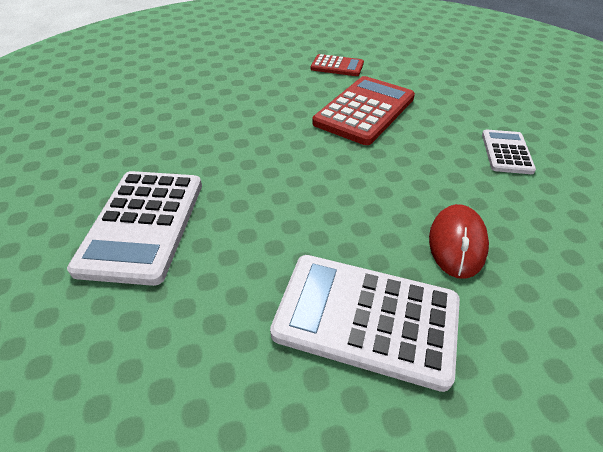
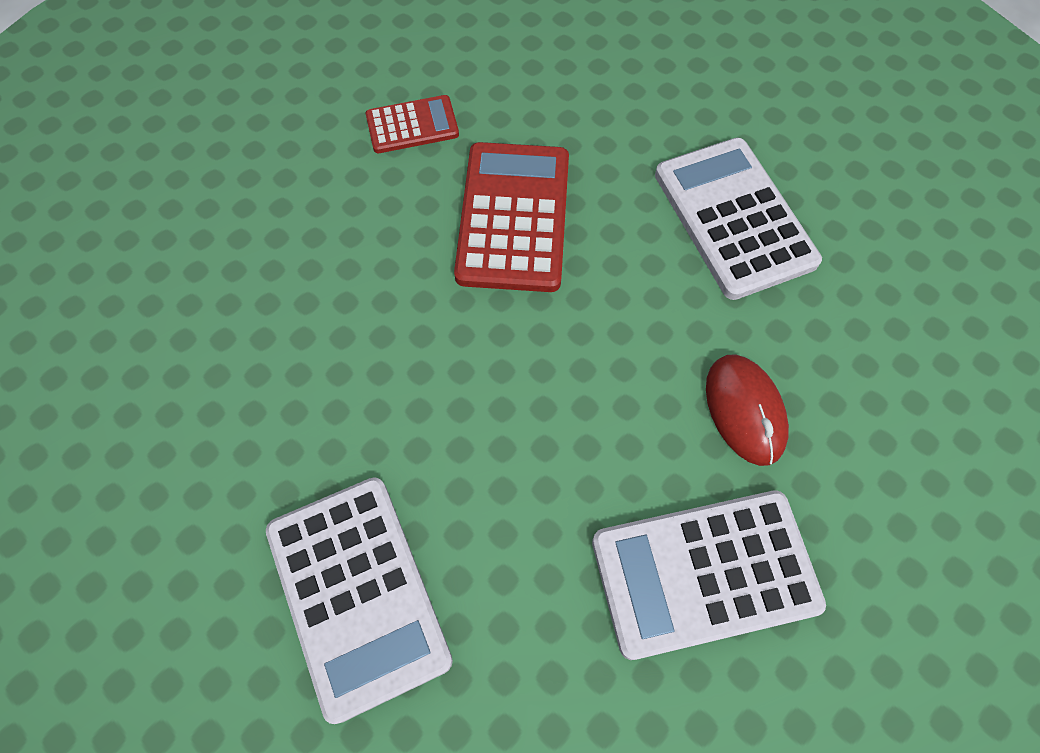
camera: 30 degrees left, 20 degrees up
(506, 152) = (733, 218): white calculator -> white calculator, size x1.82

